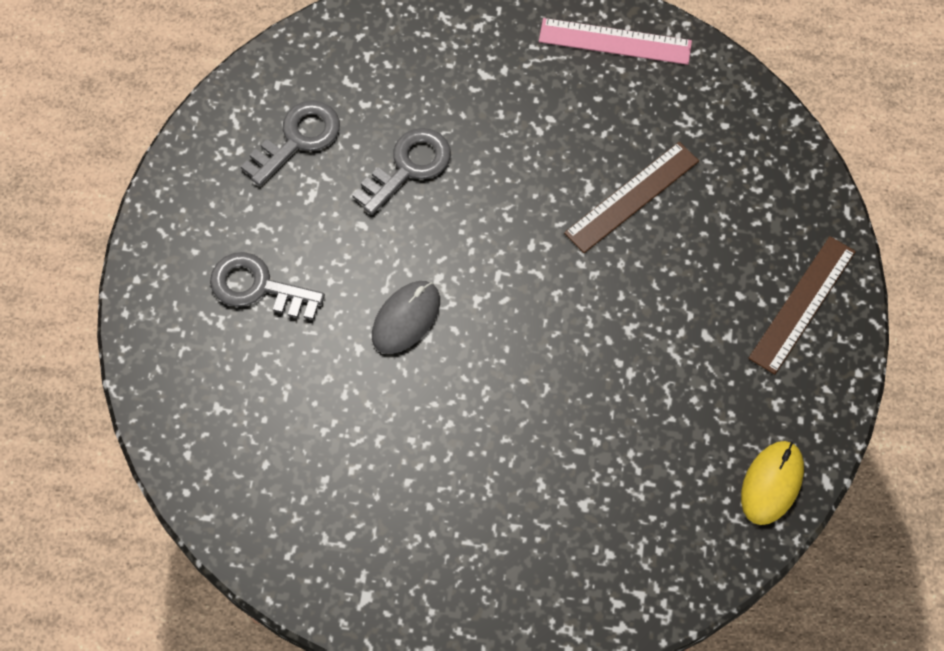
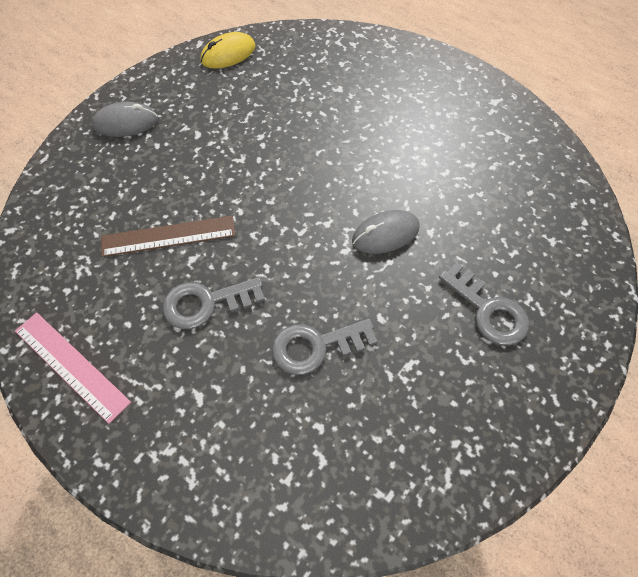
camera: 150 degrees left, 5 degrees down
(297, 139) = (397, 424): grey key -> grey key (206, 303)
(802, 304) = (126, 123): brown ruler -> grey mouse

